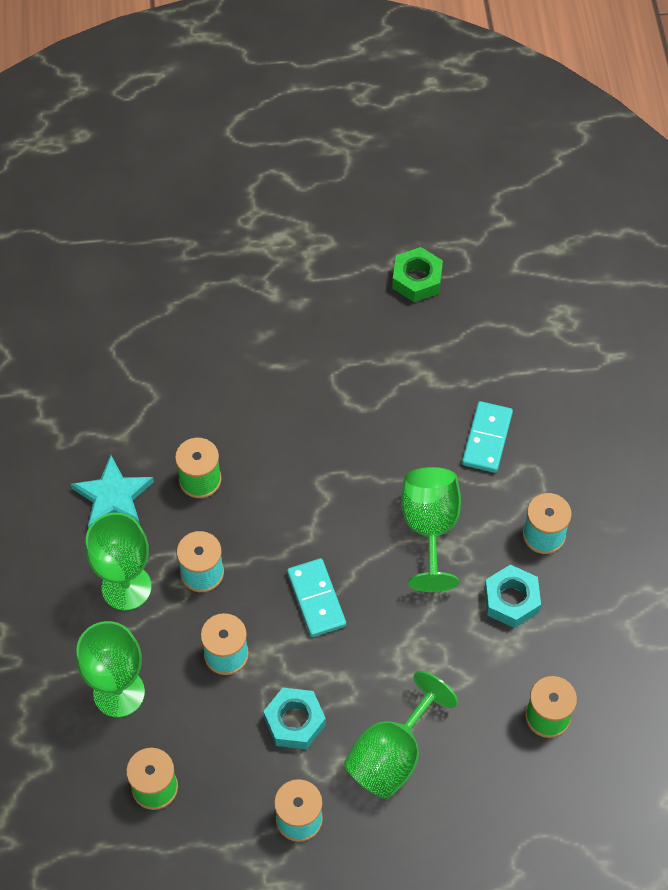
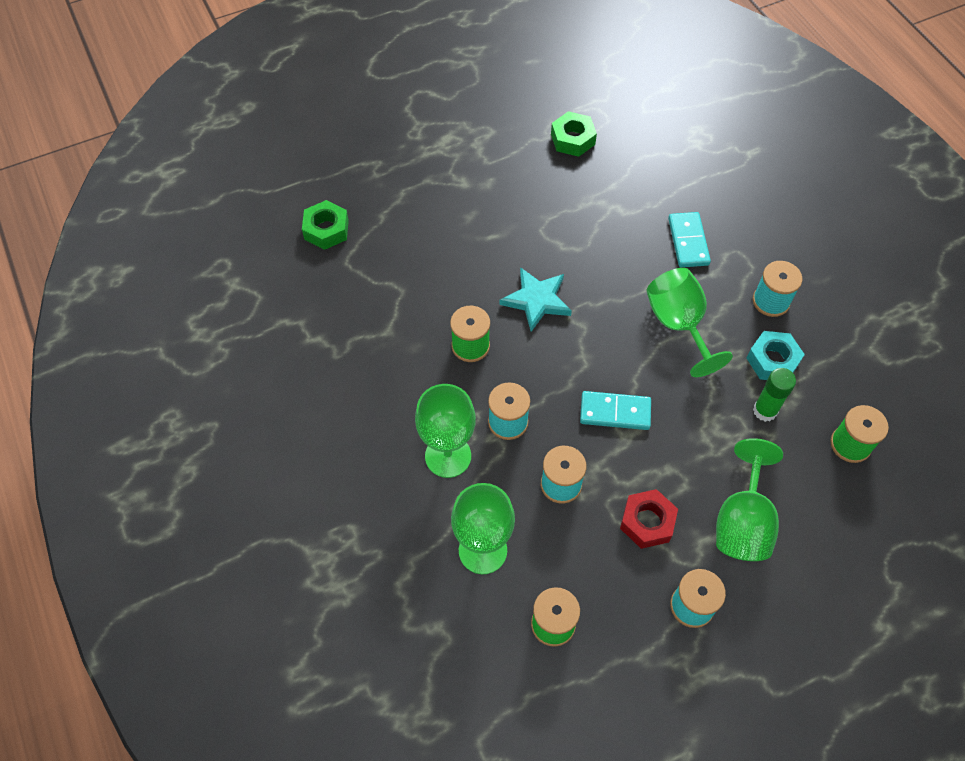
camera: 20 degrees left, 0 degrees up
(106, 304) = (326, 230): none -> green nut
(113, 497) = (402, 383): turquoise star -> turquoise star (537, 300)
(295, 722) = (647, 522): turquoise nut -> red nut
(316, 599) = (615, 412): turquoise domino -> turquoise domino turned 45 degrees counterclockwise
(475, 650) = (765, 410): none -> green glue stick

